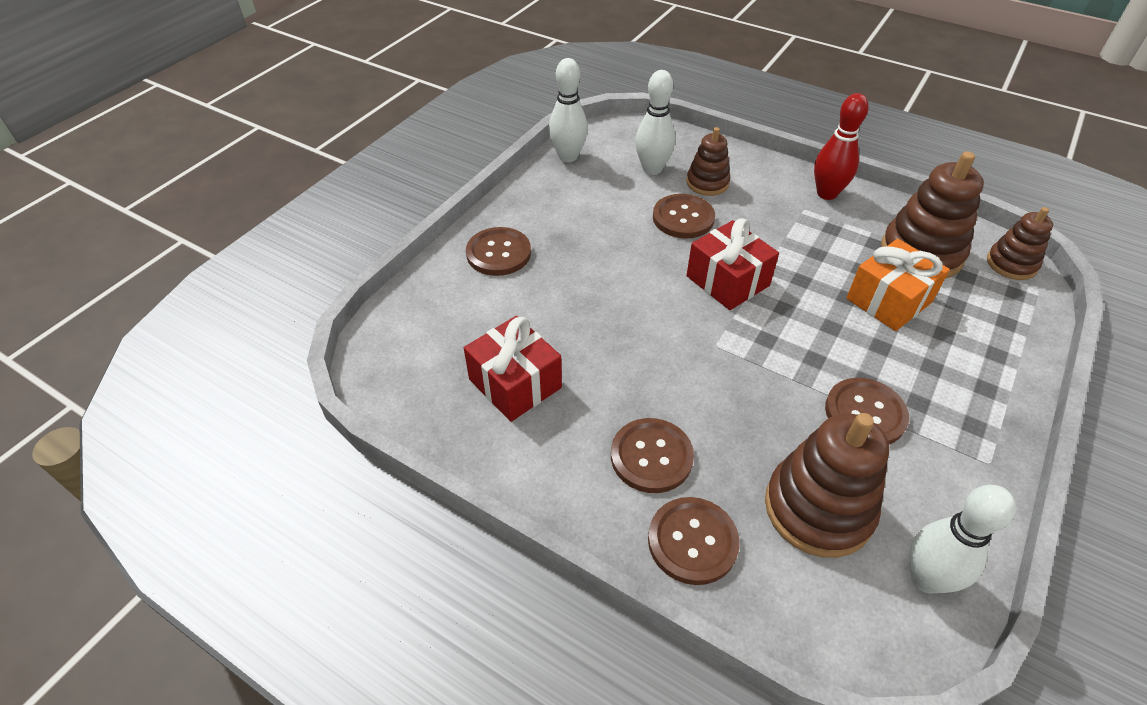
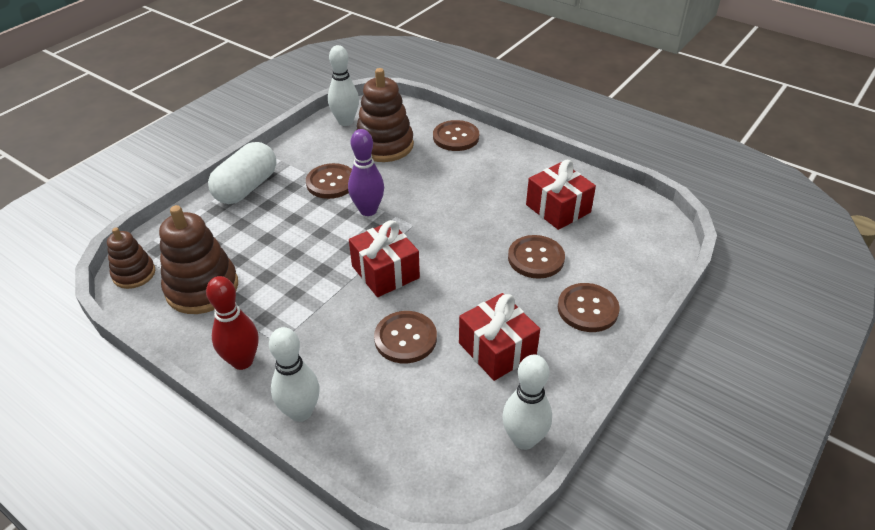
camera: 175 degrees left, 5 degrees down
(593, 213) = (497, 349): none -> red gift
(651, 456) = (471, 169): brown button -> brown button (536, 258)
(652, 169) = (423, 410): white bowling pin -> white bowling pin (300, 412)
(707, 183) = (365, 384): brown stacking toy -> none
(785, 365) = (368, 210): none -> purple bowling pin
(888, 300) = (262, 249): orange gift -> none
(986, 395) = (246, 188): none -> white capsule

